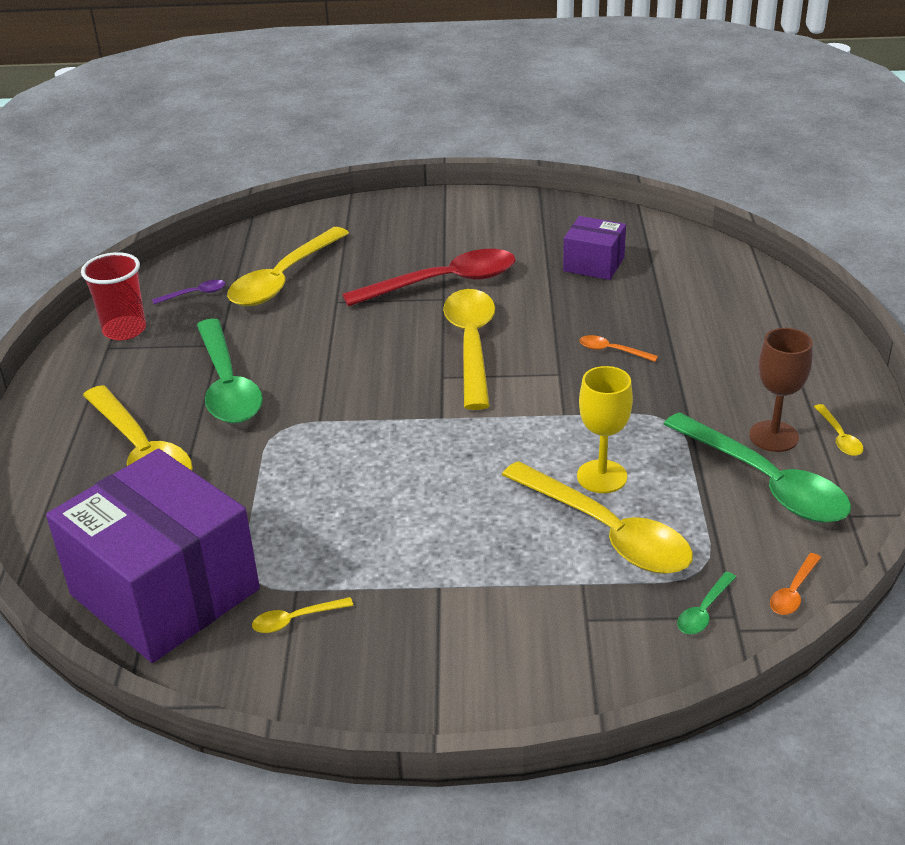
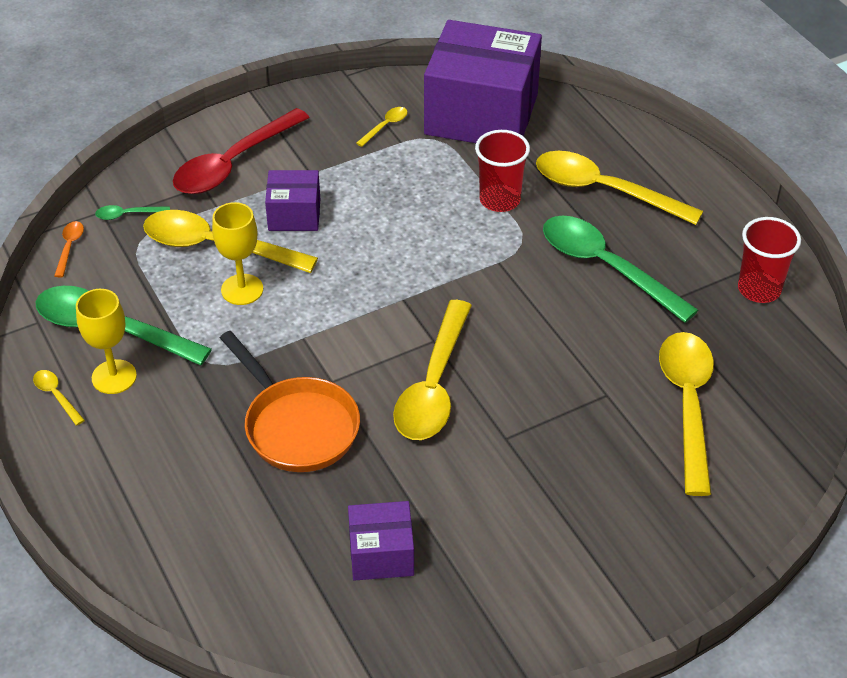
camera: 150 degrees right, 10 degrees up
(195, 294) = (749, 353): purple spoon -> none
(255, 479) = (499, 200): none -> red cup
(443, 283) = (522, 461): red spoon -> red spoon (233, 163)
(471, 345) = (433, 385): yellow spoon -> yellow spoon turned 45 degrees clockwise
(494, 540) = (294, 215): none -> purple box
(612, 351) = (297, 426): orange spoon -> orange pan
(704, 611) = (127, 215): green spoon -> green spoon turned 105 degrees counterclockwise
(773, 436) = (114, 377): brown goblet -> yellow goblet

